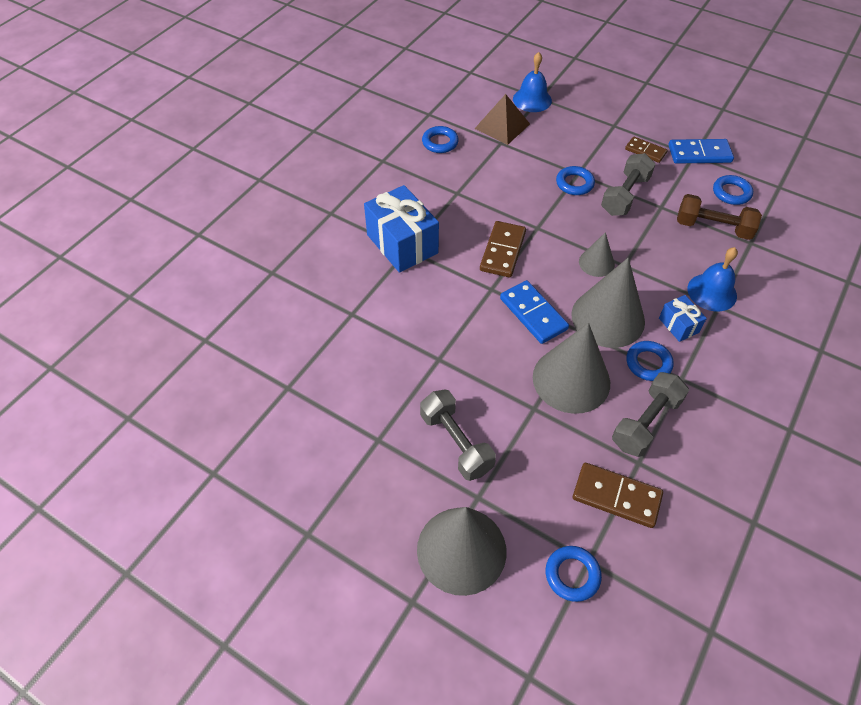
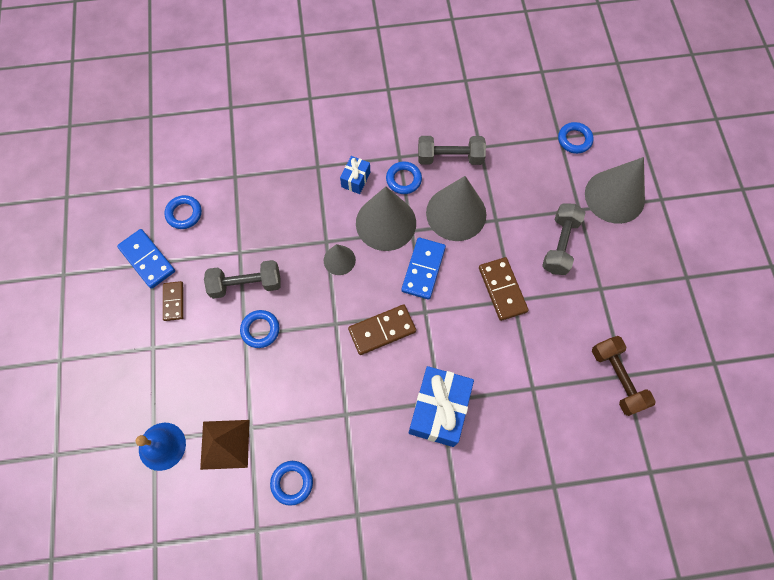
camera: 130 degrees left, 15 degrees up
(616, 496) = (511, 145): brown domino -> brown domino (502, 289)
(712, 292) = (307, 176): blue bell -> none
(713, 228) = (237, 206): brown dumbbell -> brown dumbbell (617, 378)

